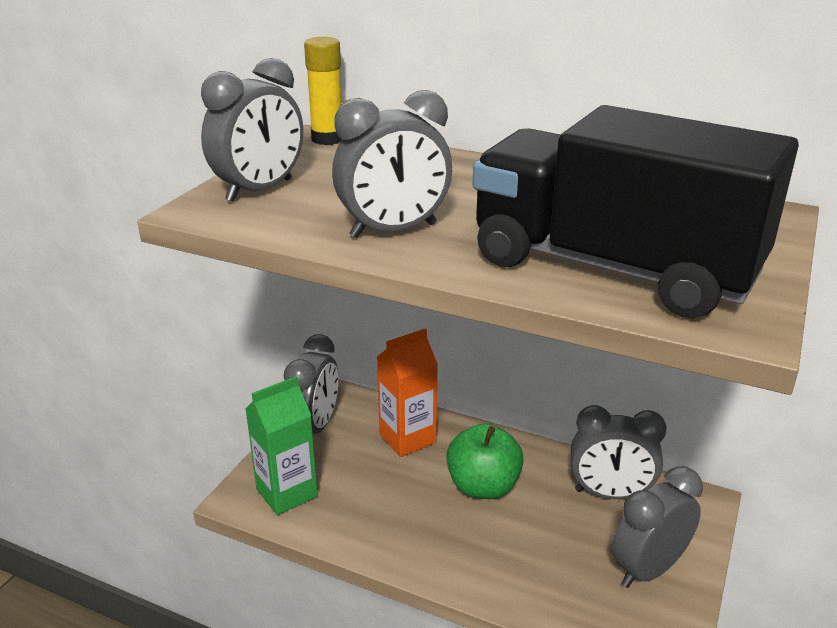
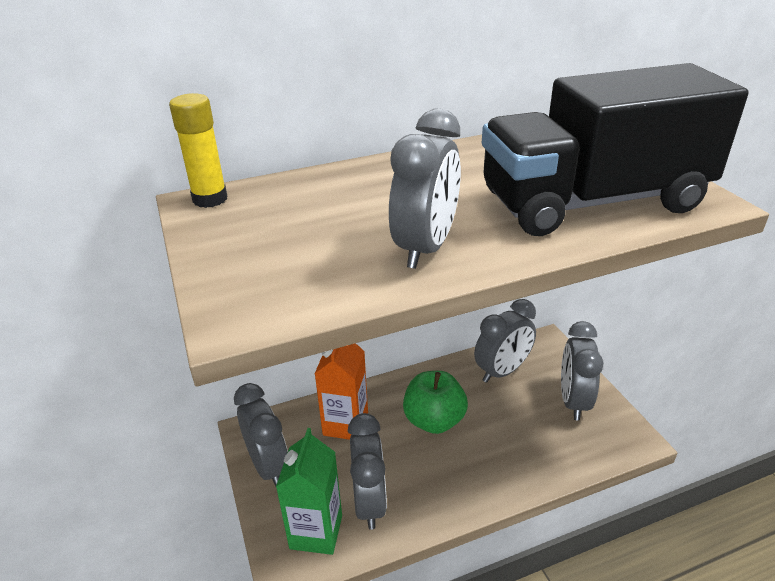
camera: 45 degrees left, 5 degrees up
(259, 190) = (250, 272): grey clock -> grey clock (369, 502)

